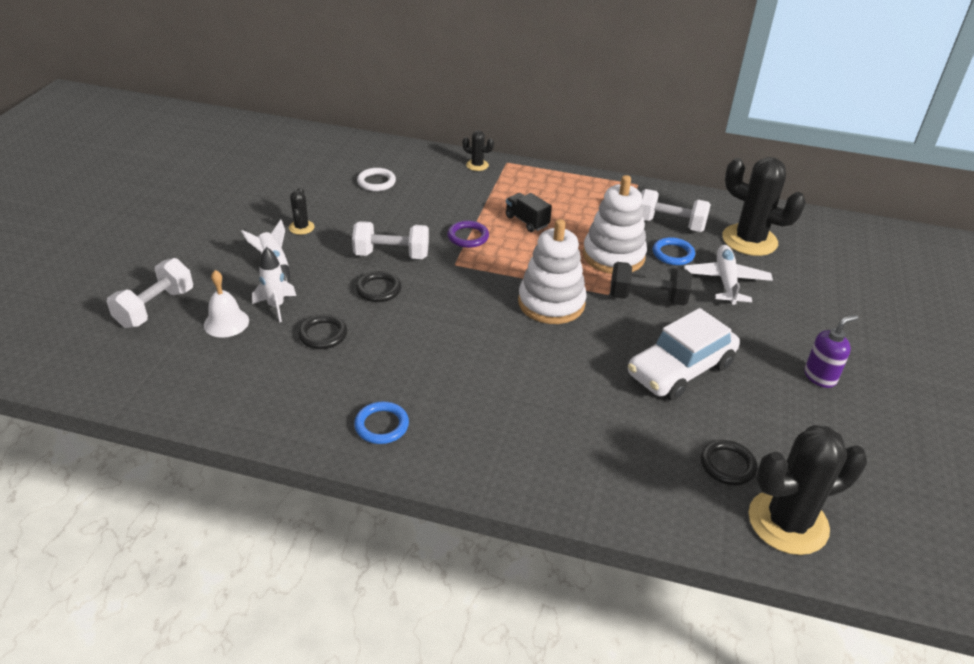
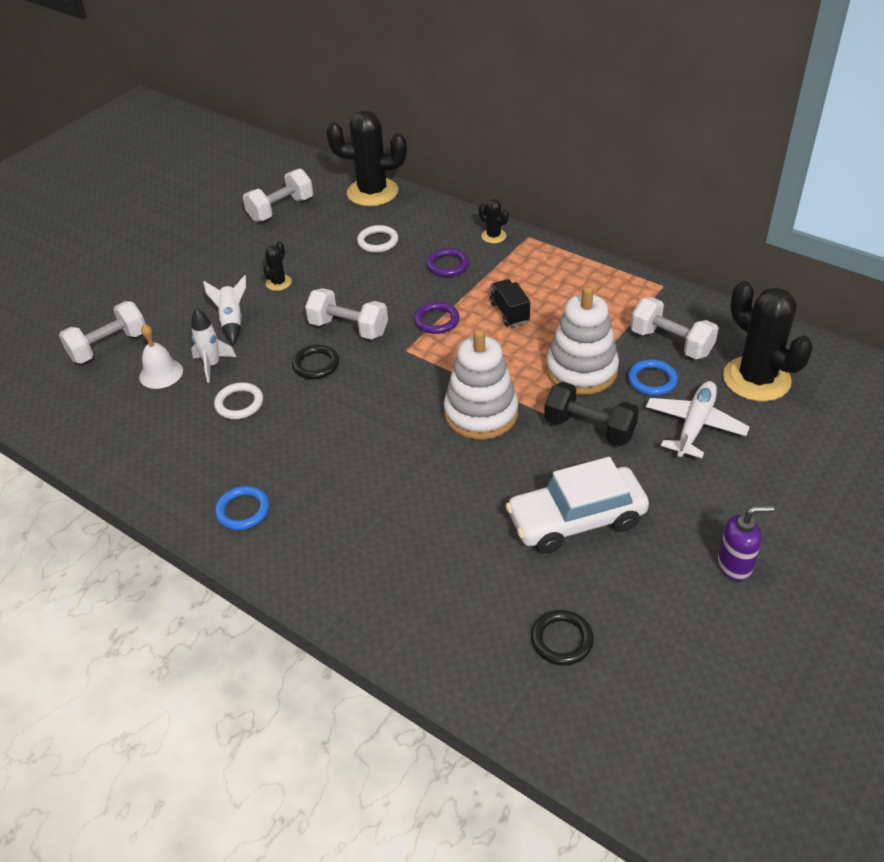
camera: 25 degrees right, 5 degrees up
(267, 167) = (281, 209): none -> white dumbbell
(323, 334) = (239, 403): black ring -> white ring
(451, 192) = (447, 265): none -> purple ring
(788, 522) = (588, 720): black cactus -> black cactus (372, 192)

